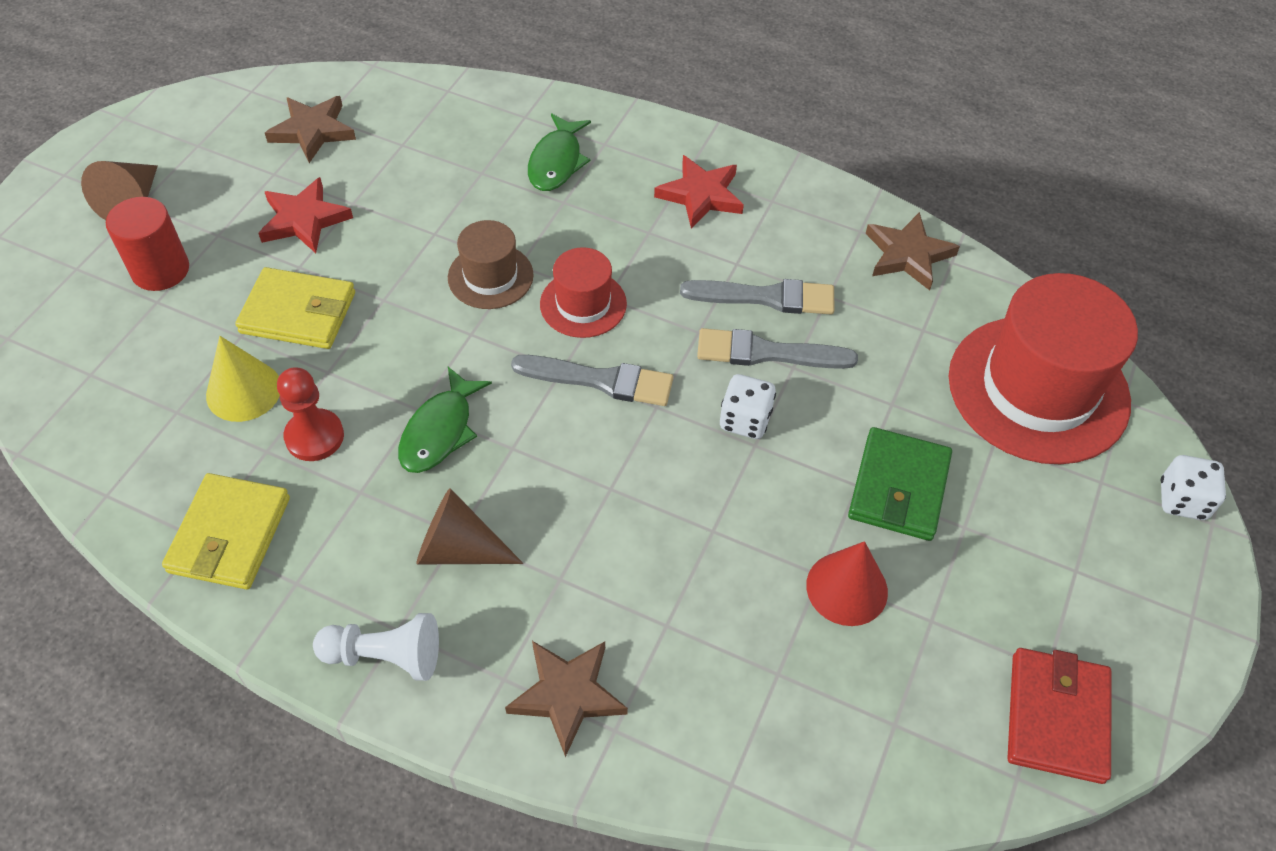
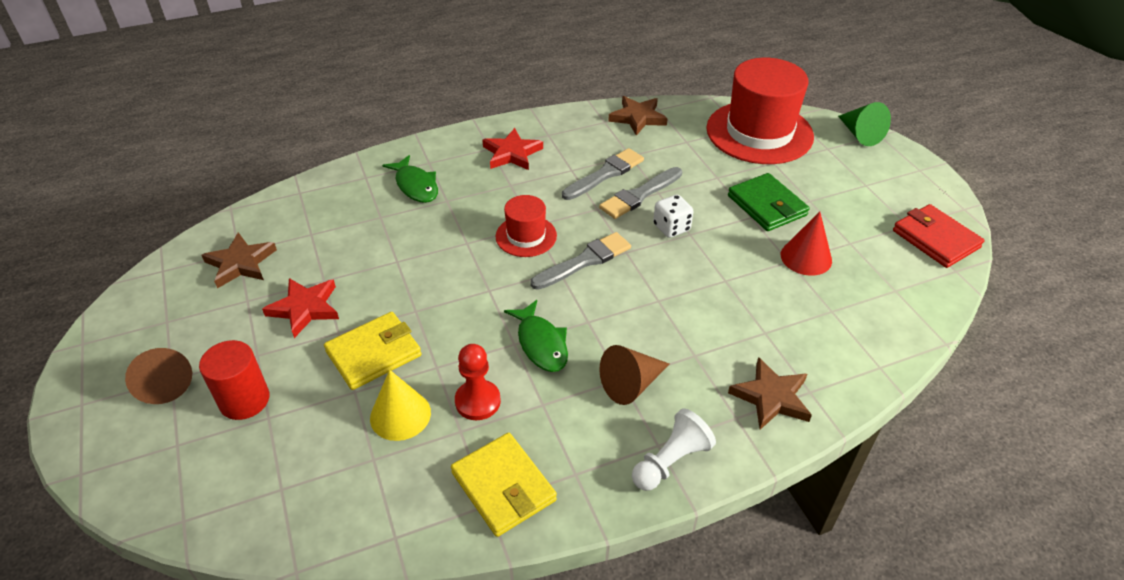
camera: 45 degrees left, 10 degrees down
(490, 276) = (459, 258): brown hat -> none
(1182, 500) = (860, 134): white dice -> green cone

